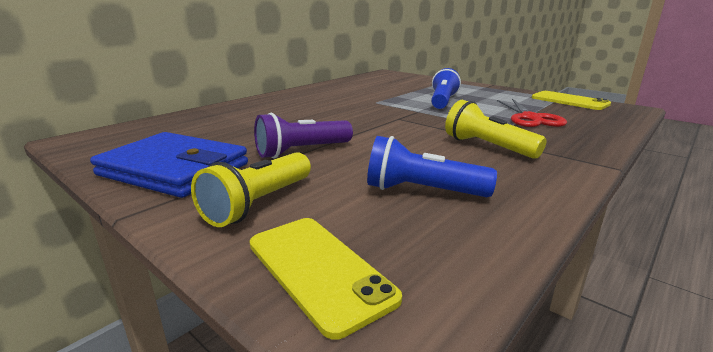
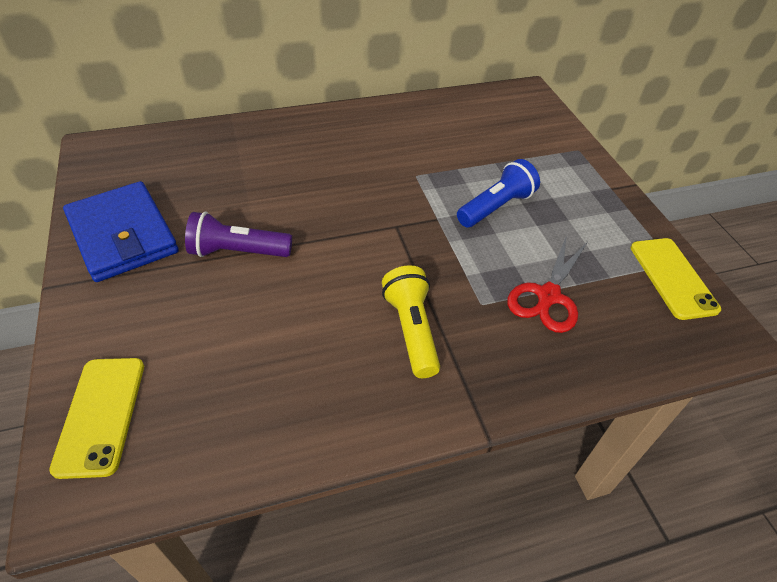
camera: 30 degrees right, 25 degrees up
(259, 203) = (135, 317): yellow flashlight -> none
(422, 191) = (262, 368): blue flashlight -> none

